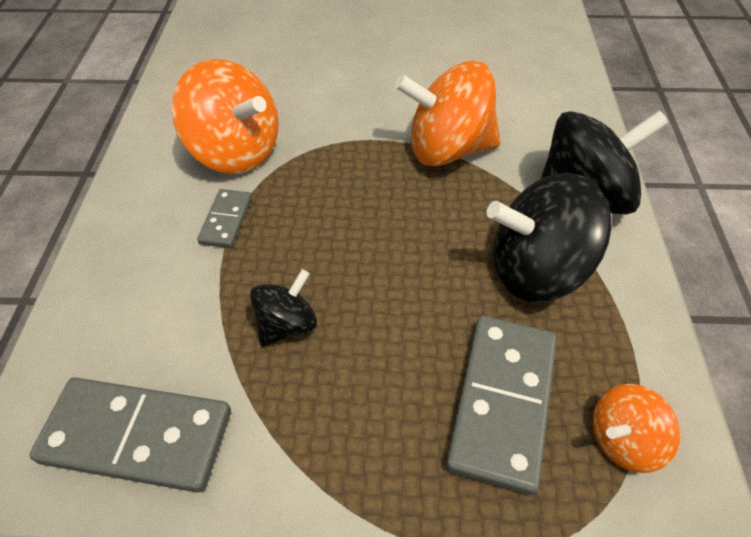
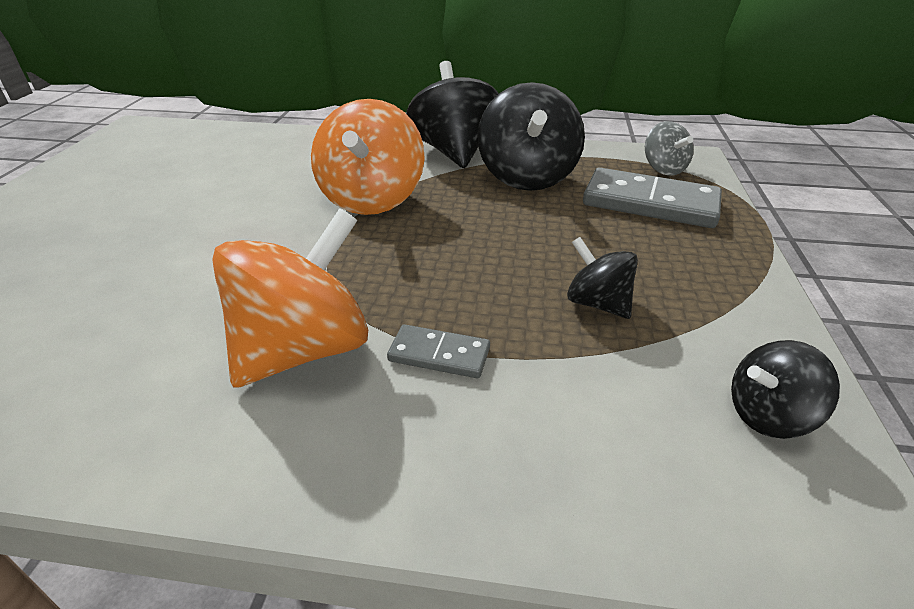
camera: 85 degrees left, 15 degrees down
(137, 436) = (768, 415): grey domino -> black spinning top
(622, 439) = (663, 169): orange spinning top -> grey spinning top

